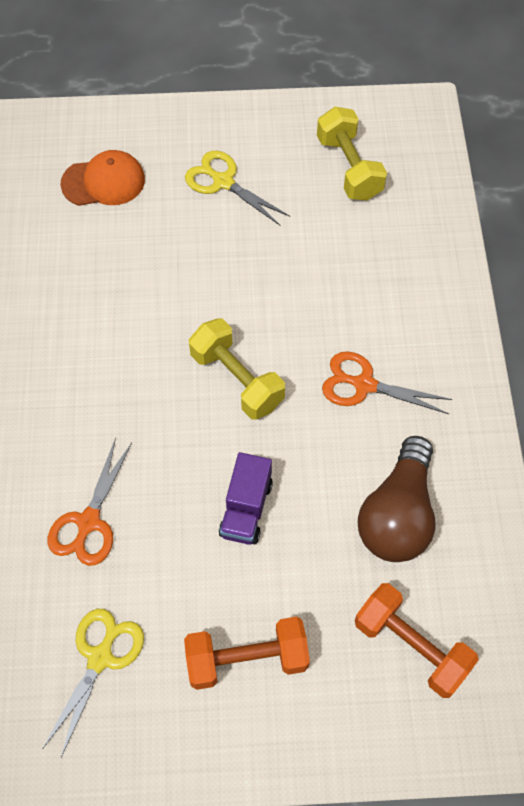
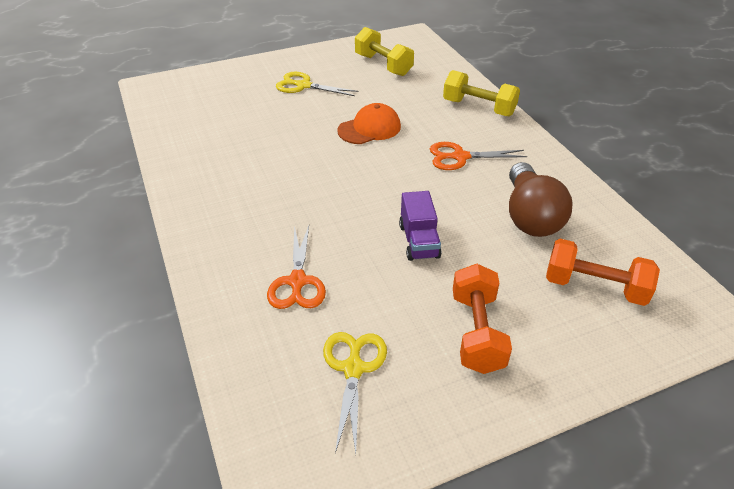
camera: 20 degrees left, 20 degrees down
(103, 182) = (218, 101): orange cap -> orange cap (369, 128)
(237, 380) = (369, 174): yellow dumbbell -> yellow dumbbell (478, 108)
(247, 659) = (477, 332): orange dumbbell -> orange dumbbell turned 60 degrees counterclockwise

